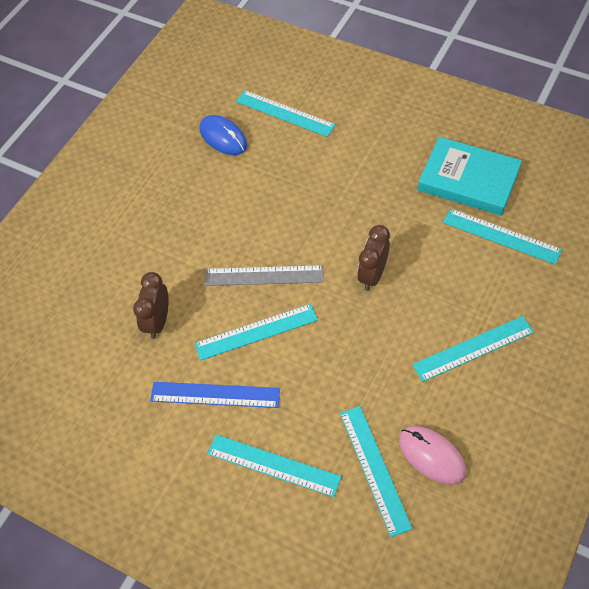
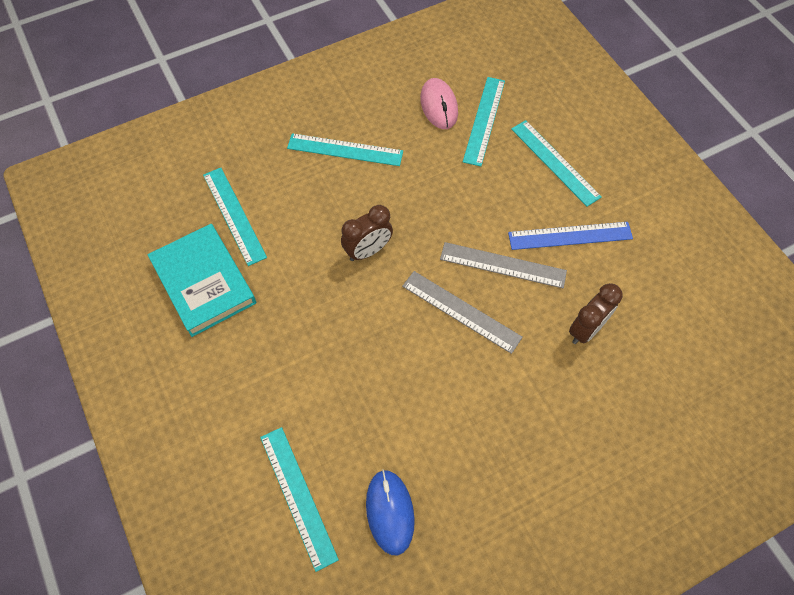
camera: 150 degrees left, 5 degrees up
(215, 395) = (570, 236): blue ruler -> blue ruler turned 45 degrees counterclockwise
(256, 332) = (503, 265): turquoise ruler -> grey ruler

